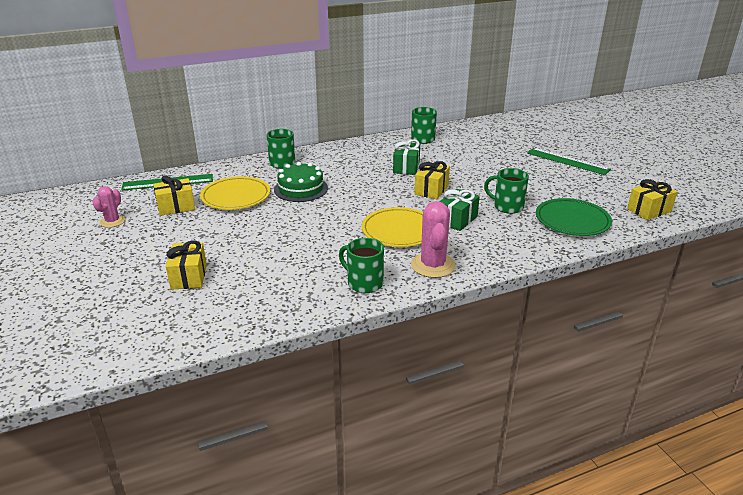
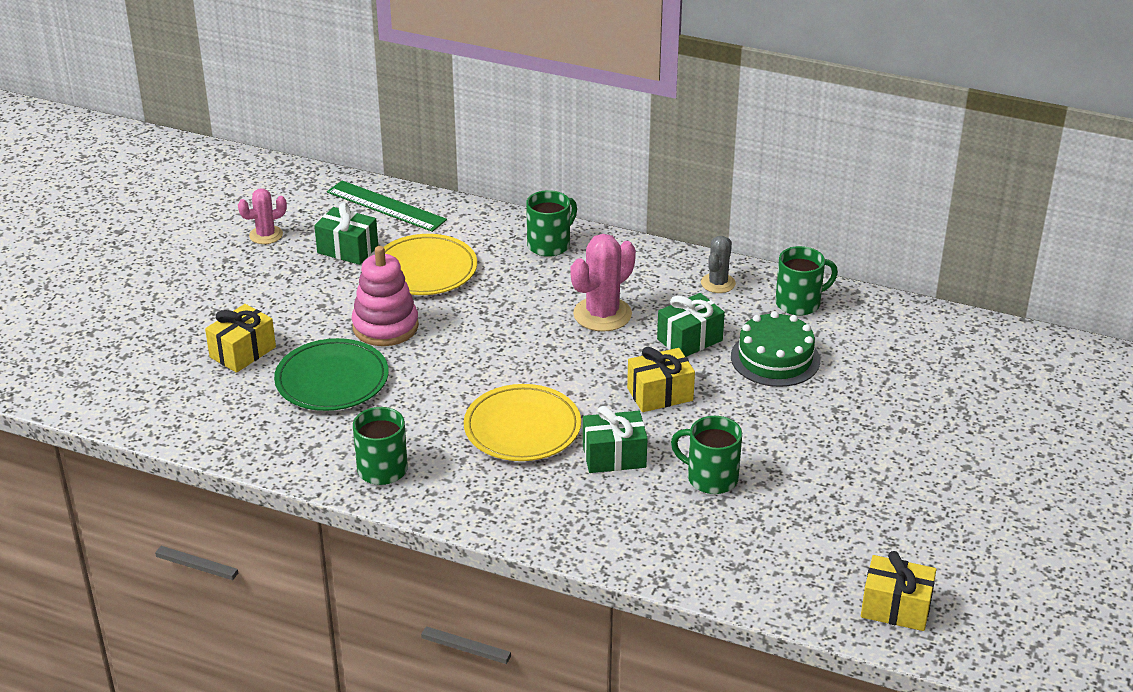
camera: 45 degrees right, 5 degrees up
(176, 207) = (347, 249): yellow gift -> green gift
(255, 226) = (385, 326): none -> pink stacking toy
(301, 189) = (510, 300): green cake -> green cake (775, 358)
(380, 146) = (718, 283): none -> grey cactus
(433, 265) = (483, 495): pink cactus -> pink cactus (602, 314)
(507, 206) = (710, 478): green mug -> green mug turned 45 degrees counterclockwise
(567, 161) = (942, 463): green ruler -> none
(572, 220) = (756, 551): green plate -> green plate (332, 380)

